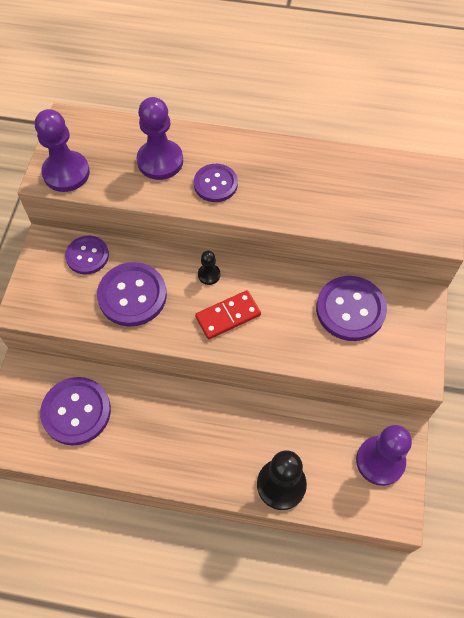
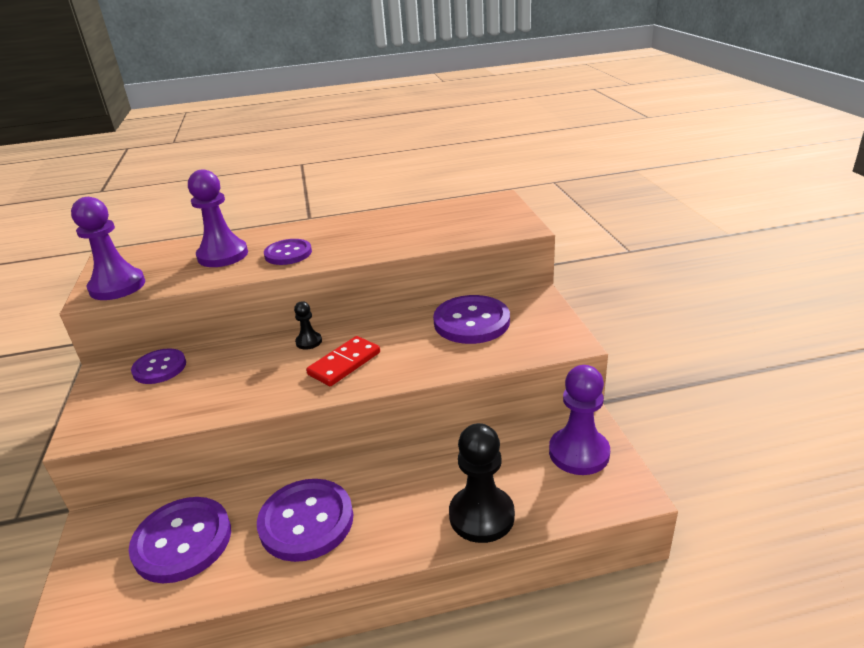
camera: 20 degrees left, 30 degrees down
(132, 295) = (225, 381): purple button -> purple button (306, 521)

